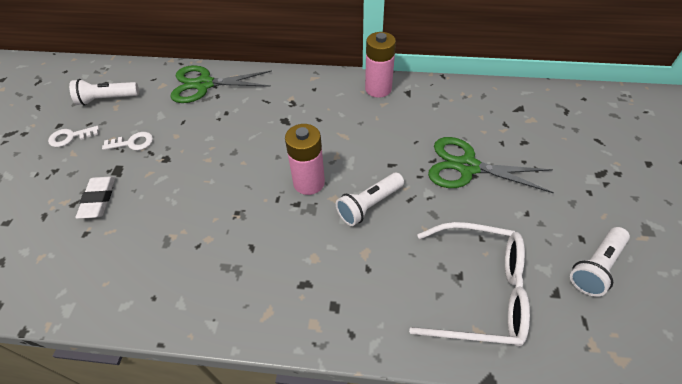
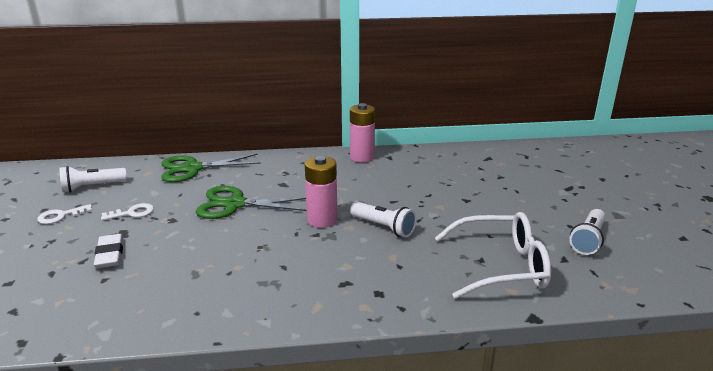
camera: 15 degrees left, 25 degrees down
(369, 205) = (383, 227): white flashlight -> white flashlight turned 90 degrees counterclockwise
(467, 167) = (459, 195): green scissors -> green scissors (235, 204)

